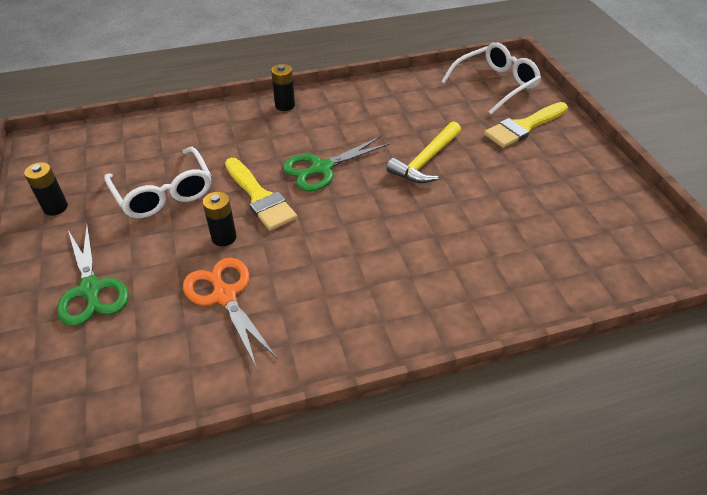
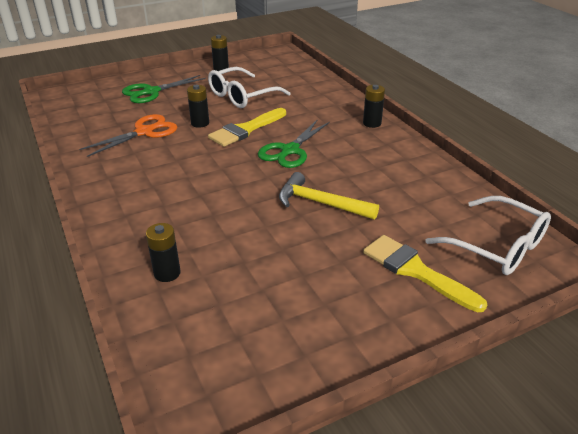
camera: 80 degrees right, 10 degrees down
(322, 168) = (290, 150): green scissors -> green scissors turned 105 degrees counterclockwise
(528, 273) = (167, 273): none -> black battery

